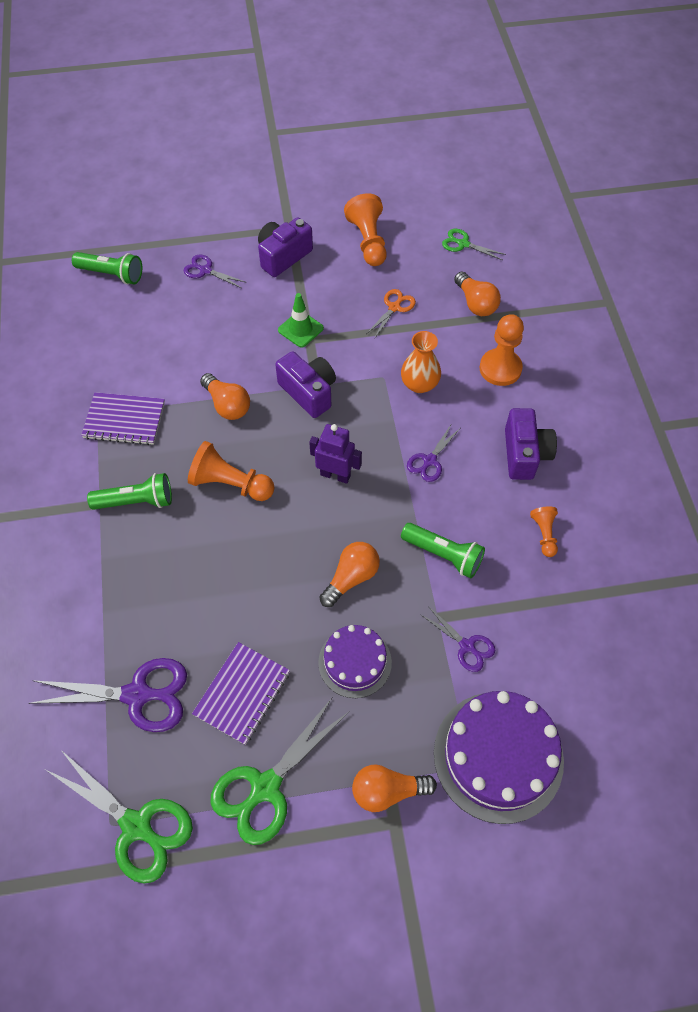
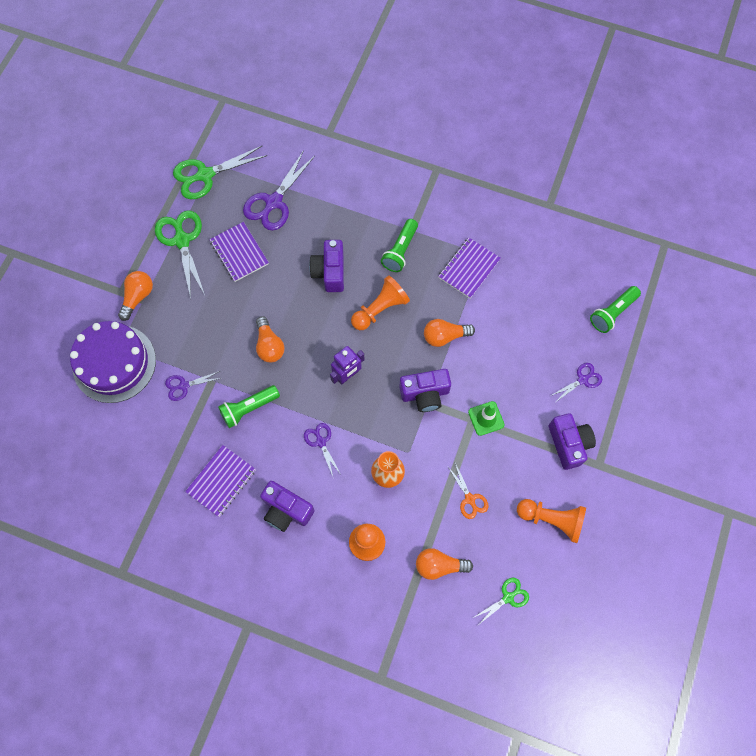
camera: 120 degrees right, 10 degrees up
(210, 564) = (329, 272): none -> purple camera
(355, 662) = (217, 319): purple cake -> none
(544, 534) = (221, 481): orange pawn -> purple notebook

